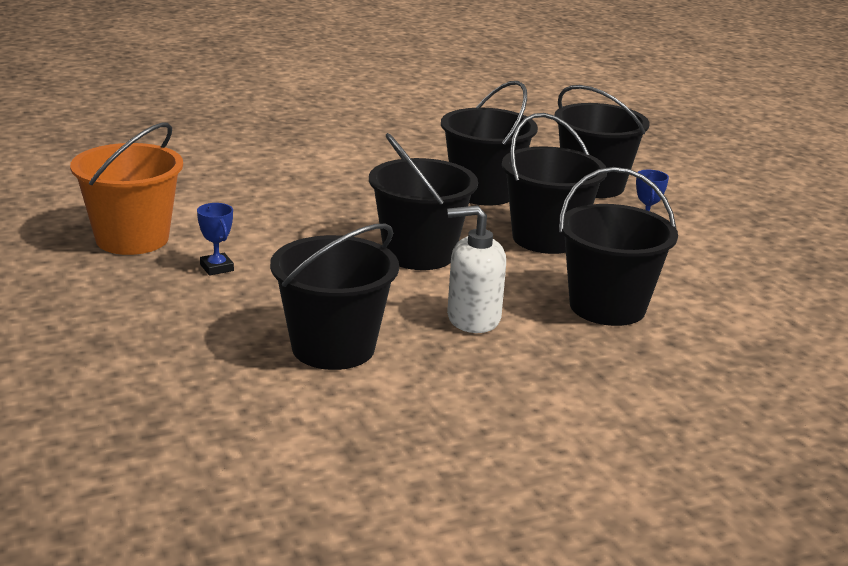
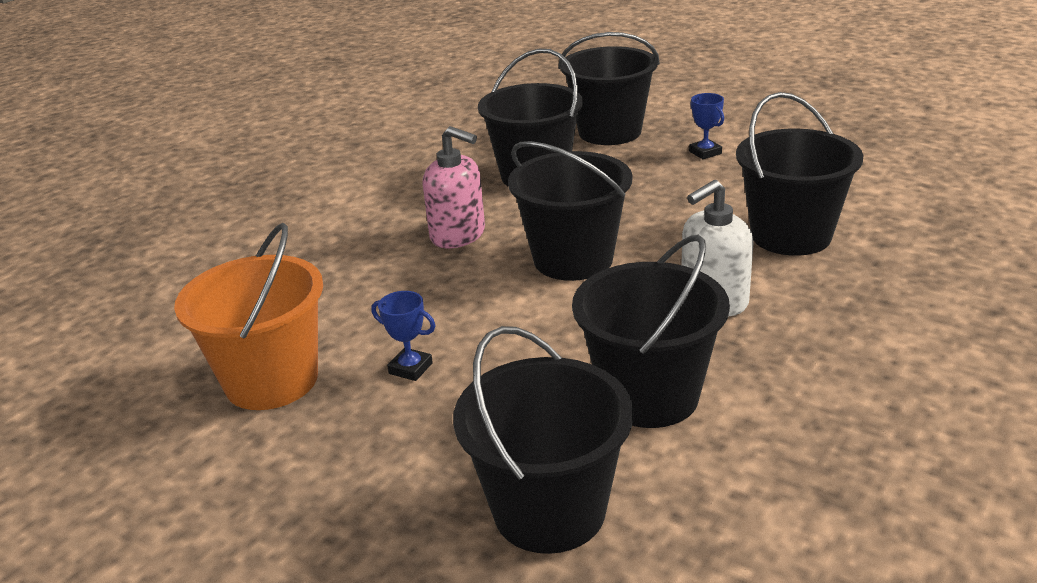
camera: 30 degrees left, 5 degrees up
(367, 208) = (458, 235): none -> pink soap dispenser
(546, 238) = (650, 195): black bucket -> black bucket (549, 511)

